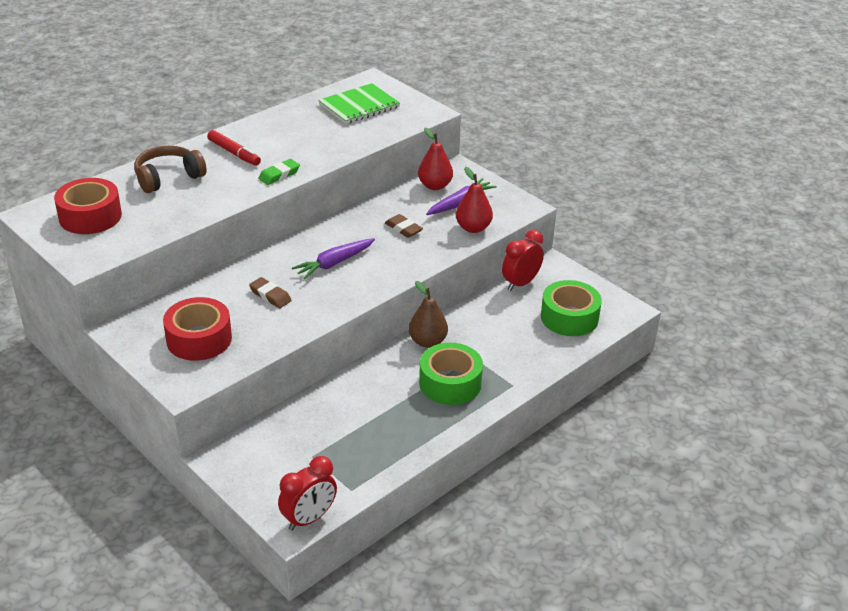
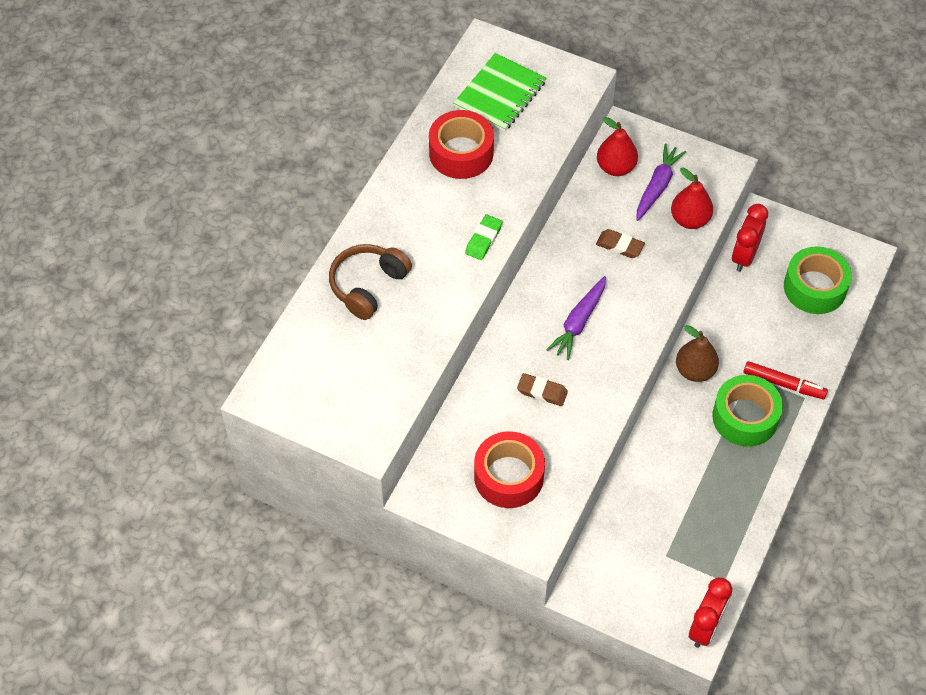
camera: 20 degrees left, 20 degrees up
(90, 216) = (327, 375): red tape -> red tape (461, 153)
(234, 153) = (413, 221): red marker -> red marker (783, 384)

